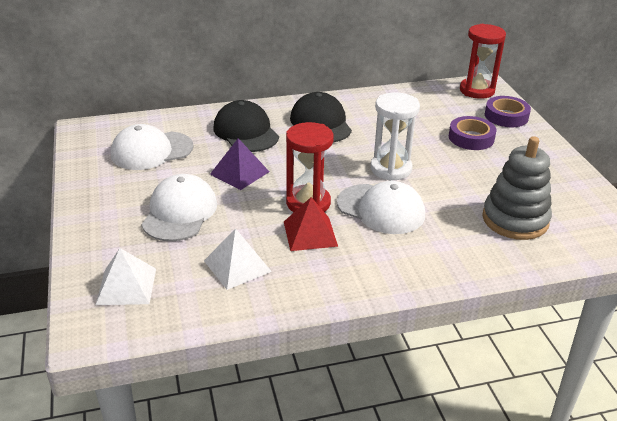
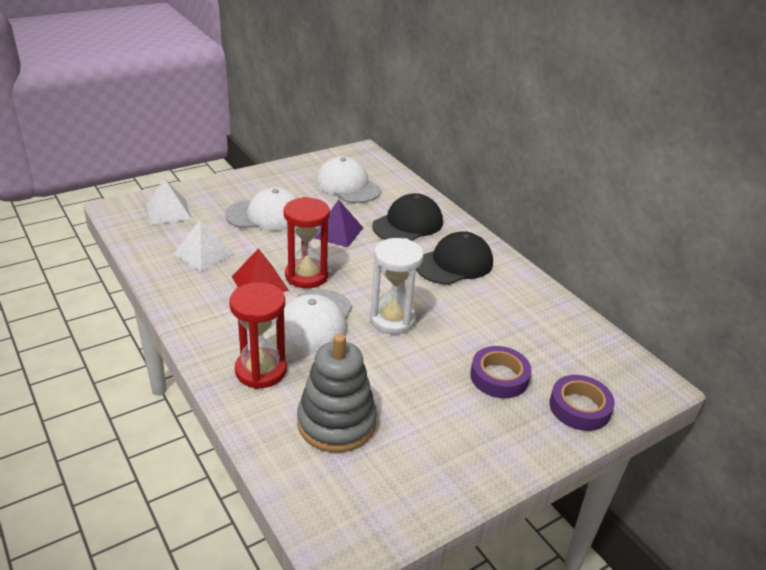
camera: 70 degrees right, 0 degrees up
(477, 90) = (629, 376): red hourglass -> red hourglass (261, 370)

